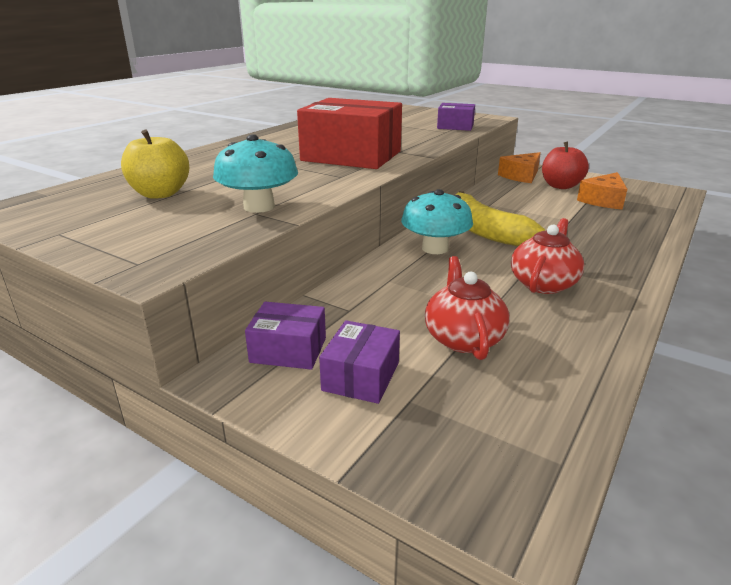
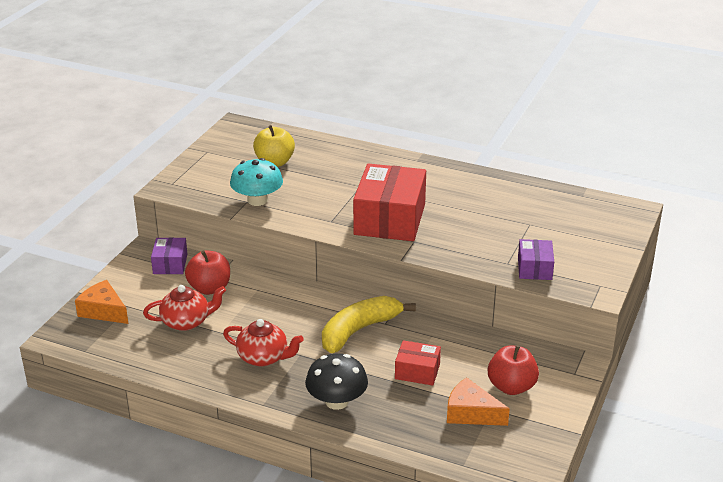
camera: 80 degrees right, 5 degrees up
(361, 376) = (148, 289): purple box -> none
(375, 315) = (209, 288): none -> red apple
(435, 248) = (315, 306): turquoise mushroom -> none
(521, 176) = (538, 360): orange cheese -> orange cheese (103, 311)
(549, 213) = (417, 371): none -> red box
(613, 249) = (337, 401): none -> black mushroom

